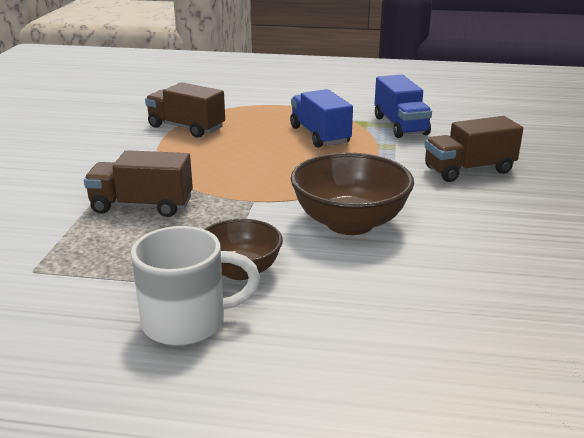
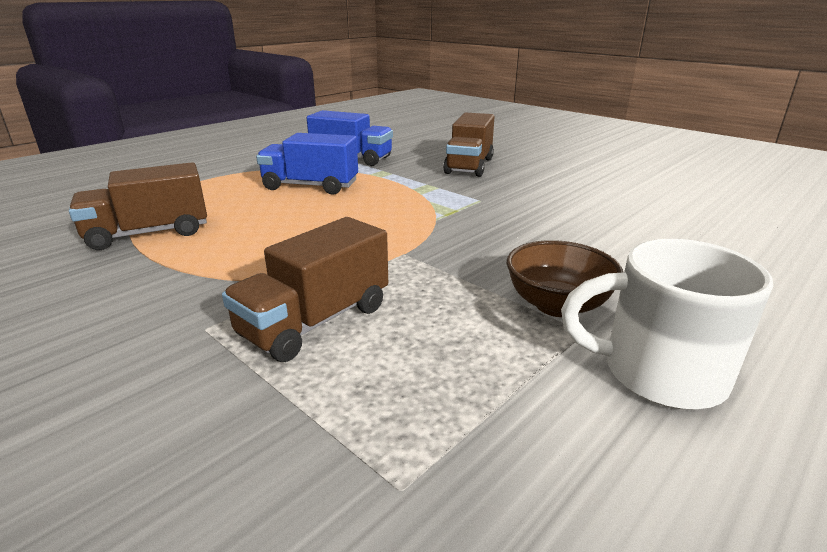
camera: 55 degrees left, 0 degrees up
(187, 322) = (658, 373): white mug -> white mug turned 105 degrees counterclockwise
(350, 223) = (509, 228): brown bowl -> none

